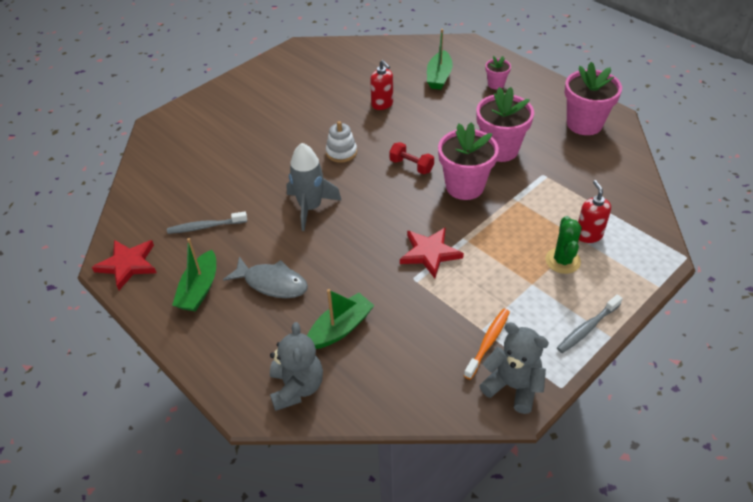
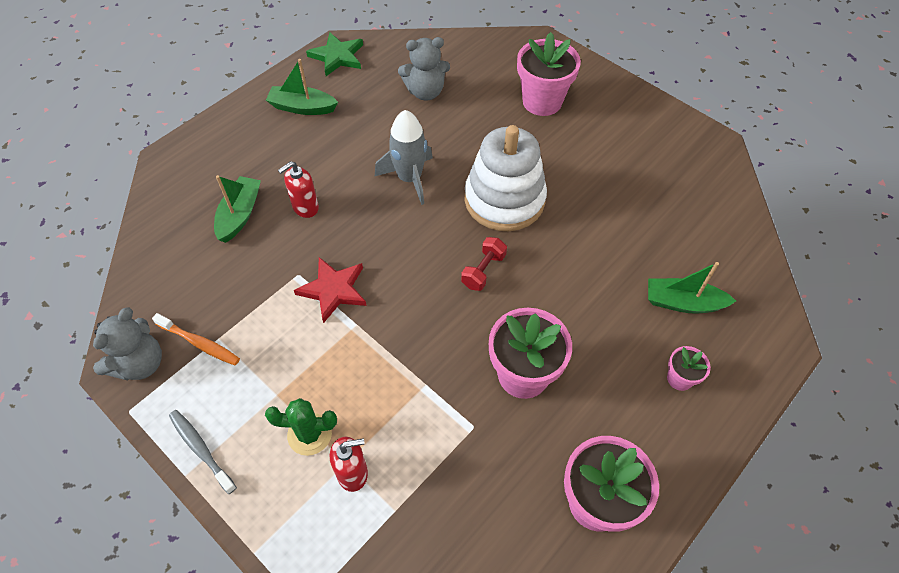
camera: 85 degrees right, 10 degrees up
(128, 264) = (337, 56): red star -> green star
(206, 227) = (383, 100): grey toothbrush -> none
(272, 283) = (304, 158): grey fish -> none
(297, 387) = (179, 187): grey teddy bear -> grey teddy bear (425, 92)
(340, 328) = (240, 215): green boat -> green boat turned 120 degrees counterclockwise
(341, 152) = (504, 200): white stacking toy -> white stacking toy, size x2.14
(382, 104) = (605, 237): red soap dispenser -> red soap dispenser (305, 207)
(464, 186) = (446, 329): pink flower pot -> pink flower pot (542, 101)

